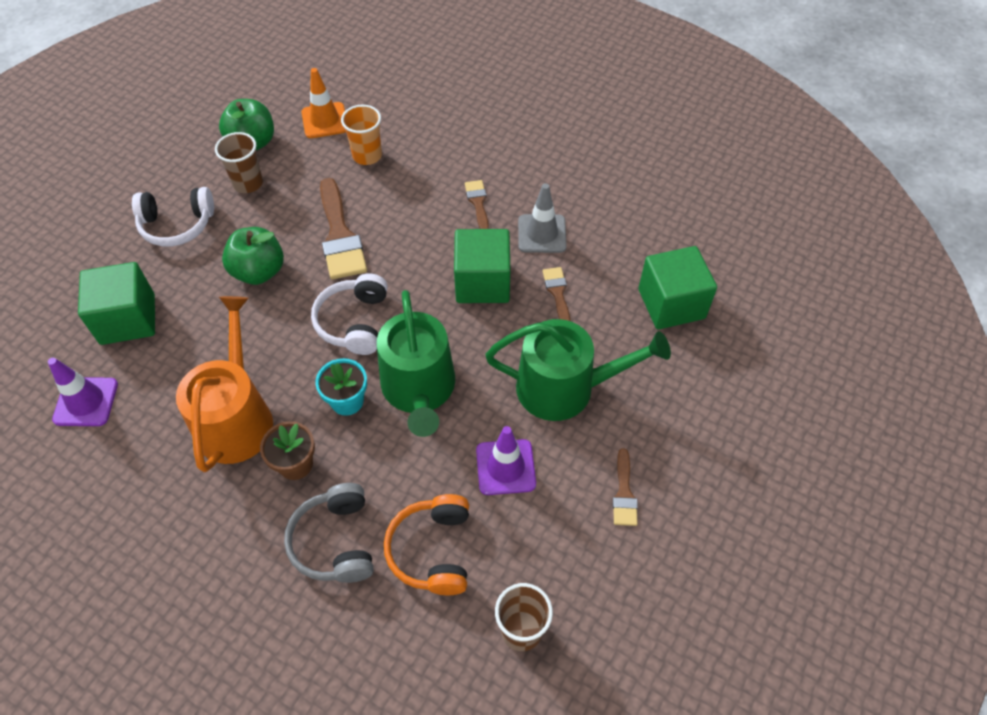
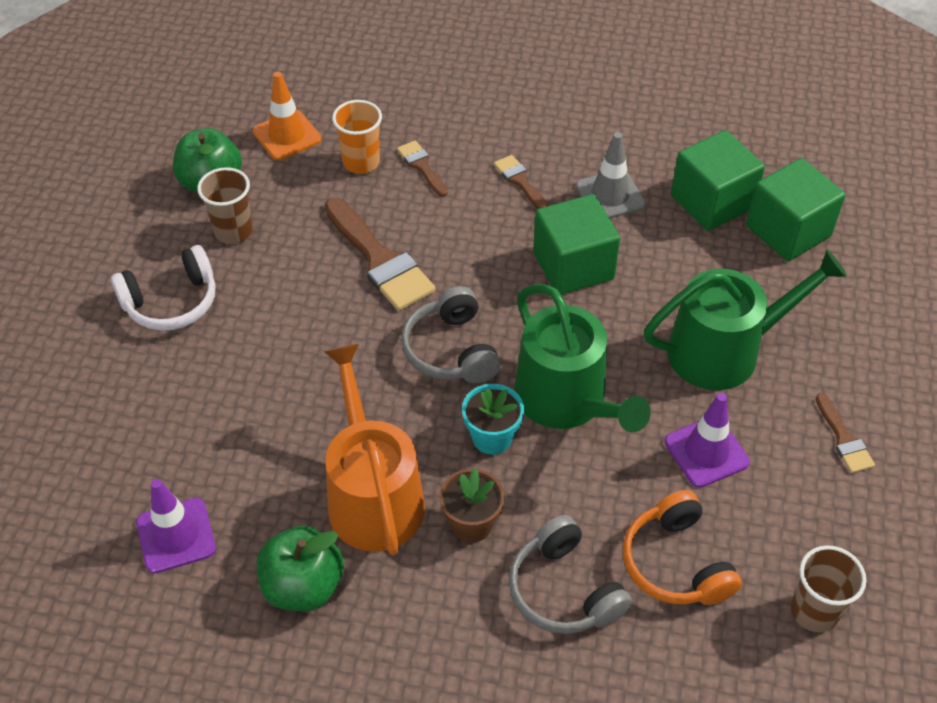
camera: 20 degrees left, 5 degrees down
(128, 319) = (173, 427): green cube -> green cube (711, 202)
(259, 271) = (305, 326): green apple -> green apple (303, 586)
(354, 322) = (451, 350): white headphones -> grey headphones
(557, 293) = (661, 253): brown brush -> brown brush (421, 166)

